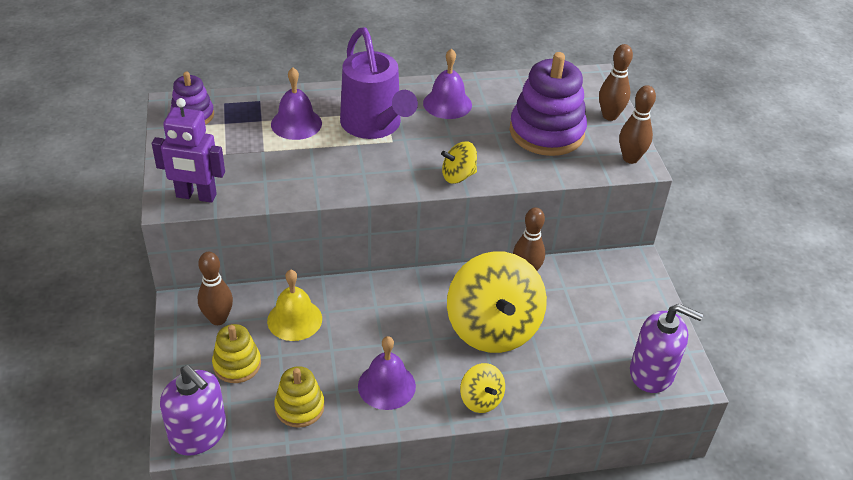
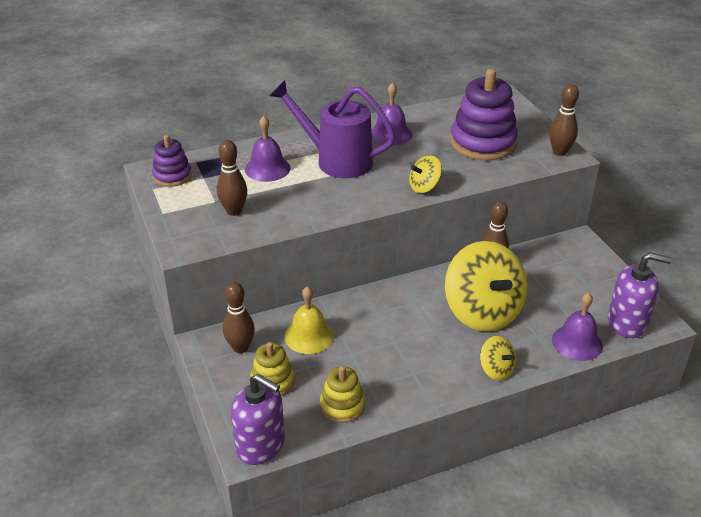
camera: 10 degrees left, 5 degrees down
(196, 196) = (203, 239): purple robot -> none
(374, 126) = (336, 160): purple watering can -> purple watering can turned 150 degrees clockwise
(386, 386) = (411, 374): purple bell -> purple bell (577, 342)
(609, 116) = (528, 123): brown bowling pin -> brown bowling pin (234, 211)

